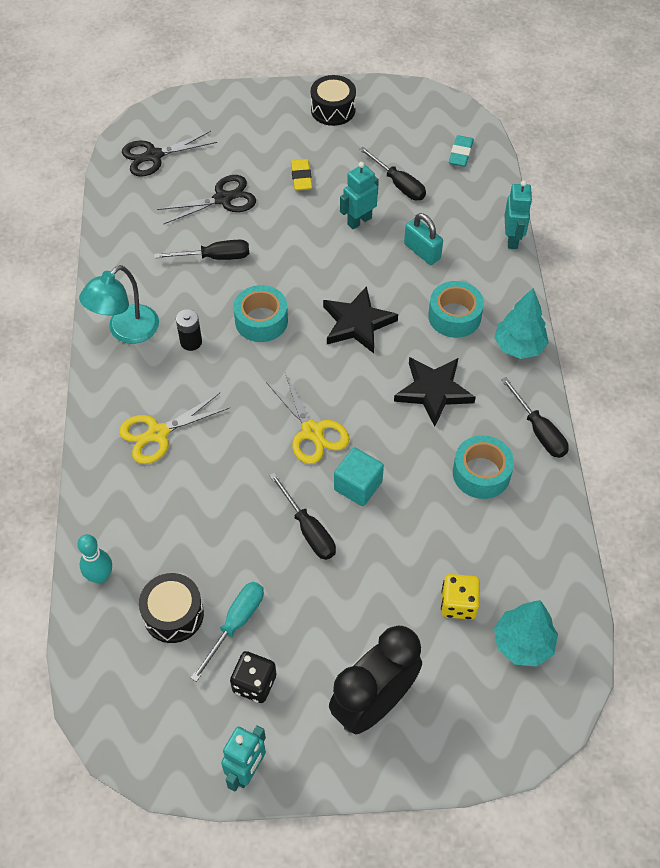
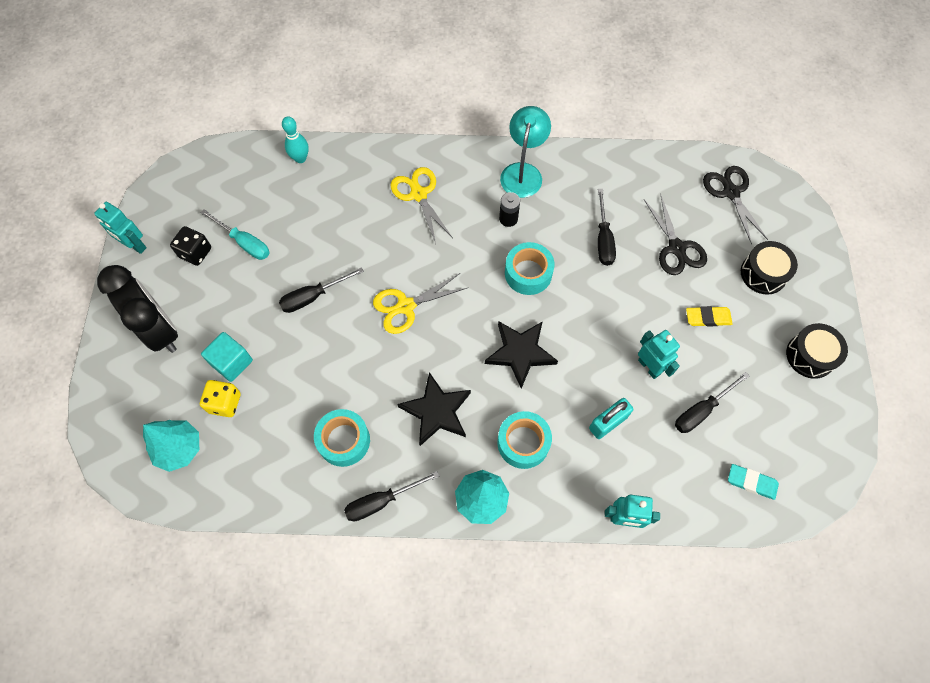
camera: 95 degrees right, 10 degrees up
(126, 331) = (523, 172): turquoise lamp -> turquoise lamp turned 60 degrees clockwise
(173, 614) = (261, 203): black drum -> black drum (763, 273)
(358, 486) = (347, 337): turquoise cube -> turquoise cube (232, 362)

